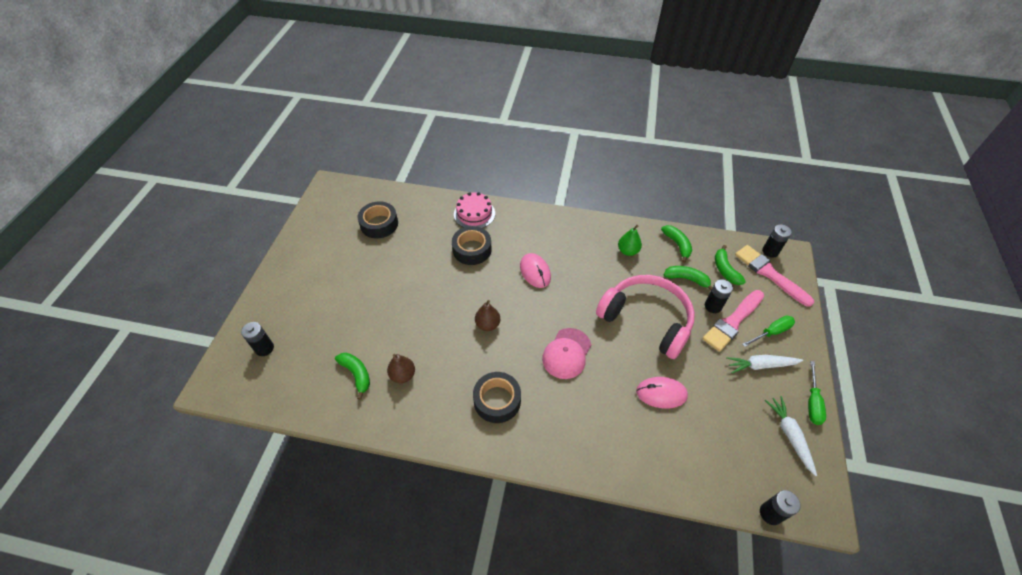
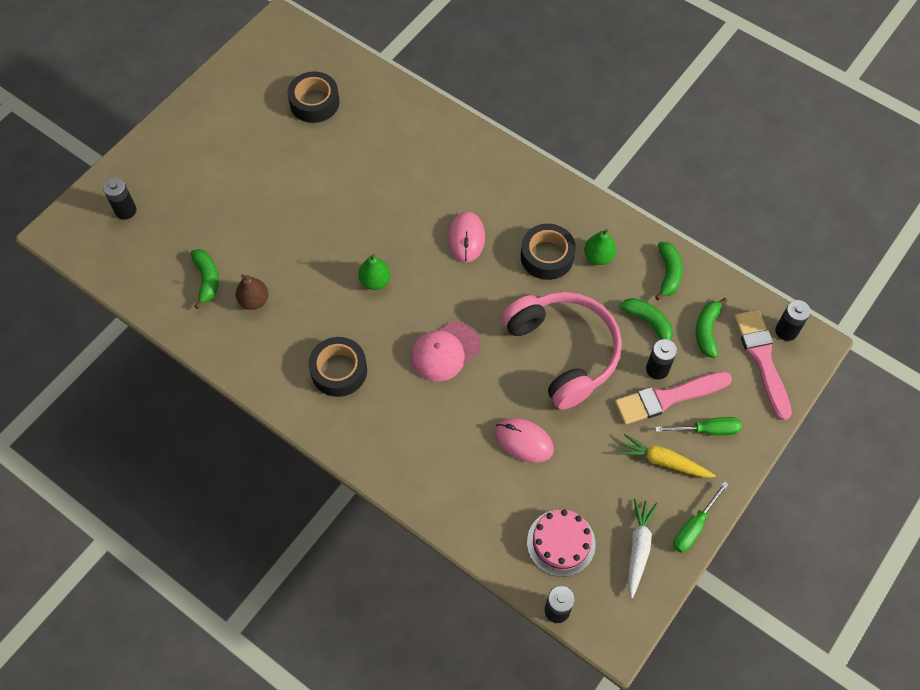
camera: 25 degrees right, 10 degrees up
(472, 249) = (407, 179): black tape -> black tape (547, 256)
(474, 214) = (436, 131): pink cake -> pink cake (561, 543)
(487, 324) = (375, 281): brown pear -> green pear
(761, 365) = (663, 461): white carrot -> yellow carrot

